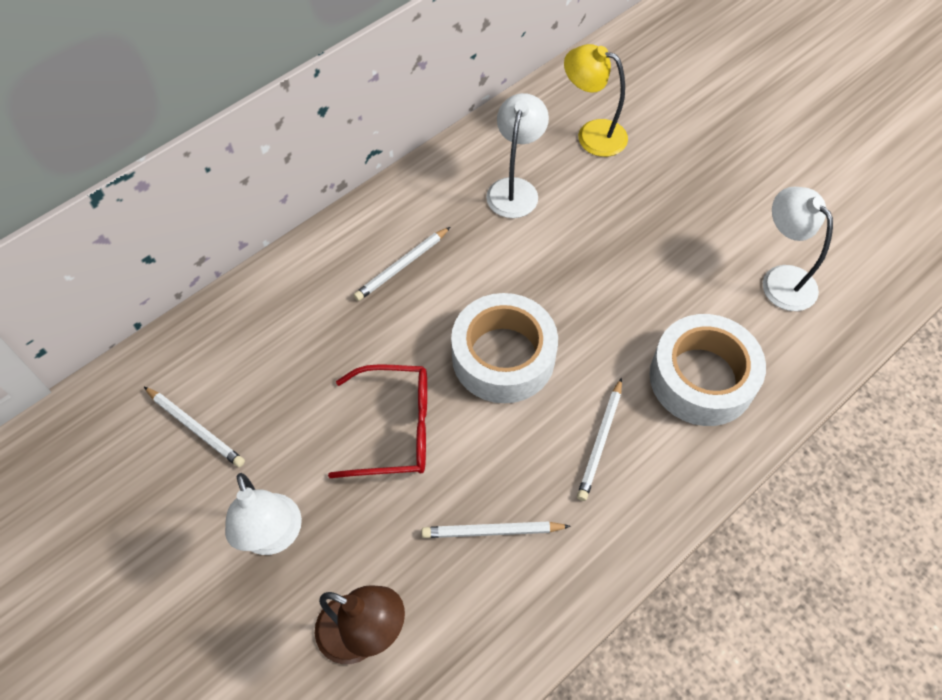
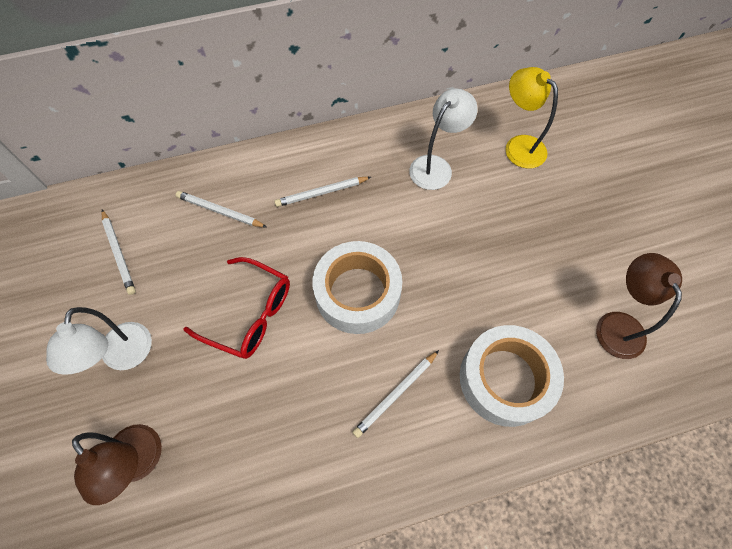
camera: 25 degrees right, 5 degrees up
(492, 531) = (275, 427): white pencil -> white pencil (220, 211)
(781, 279) = (616, 324): white lamp -> brown lamp

